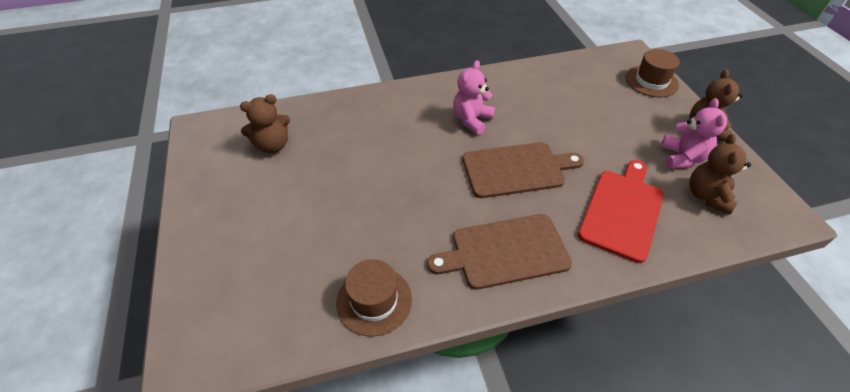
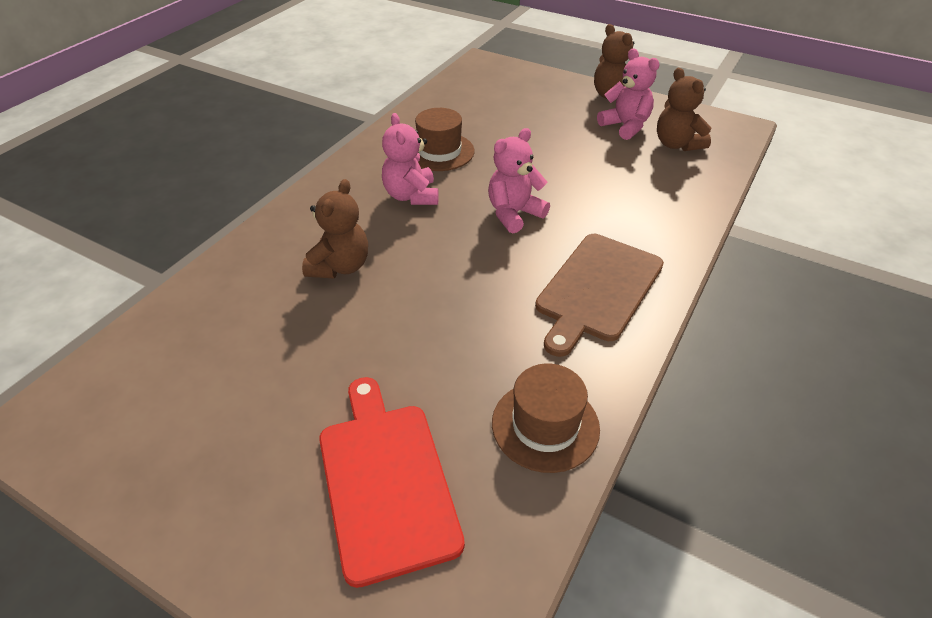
camera: 45 degrees left, 5 degrees down
(273, 145) = (196, 367): brown teddy bear -> brown teddy bear (340, 266)
(517, 169) = (514, 214): brown cutting board -> pink teddy bear
(622, 211) = (638, 193): red cutting board -> red cutting board (386, 481)
(651, 81) = (527, 78): brown hat -> brown hat (439, 152)

